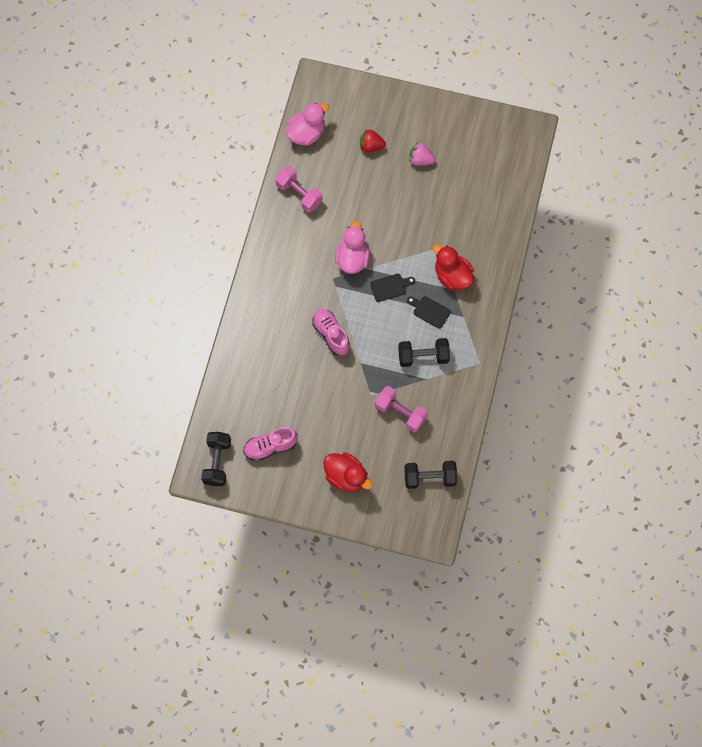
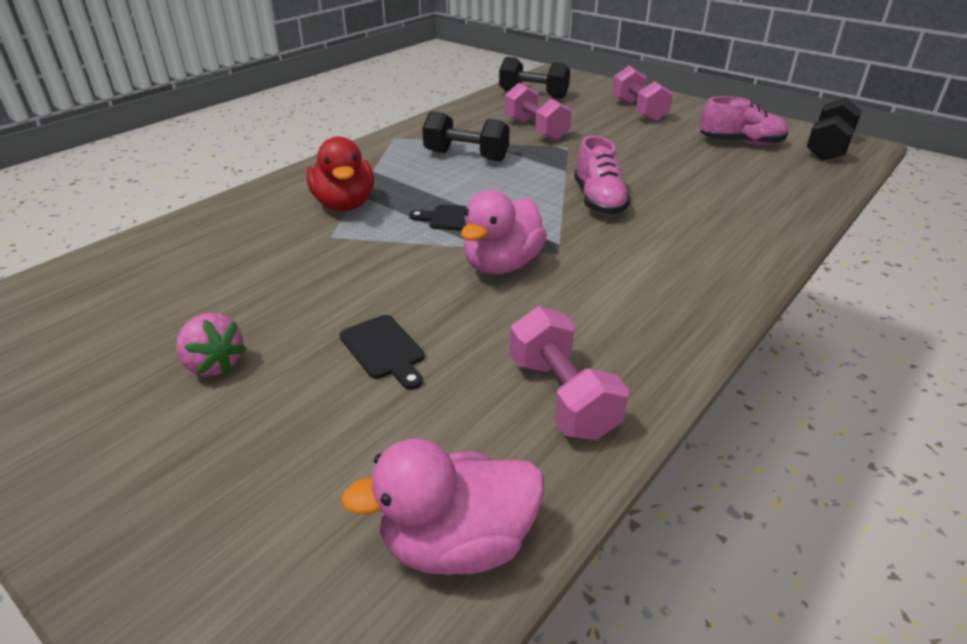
camera: 155 degrees left, 35 degrees down
(346, 476) = (638, 111): red duck -> pink dumbbell
(371, 146) = (298, 435): red strawberry -> none
(429, 311) = (417, 185): black cutting board -> black cutting board (384, 350)

